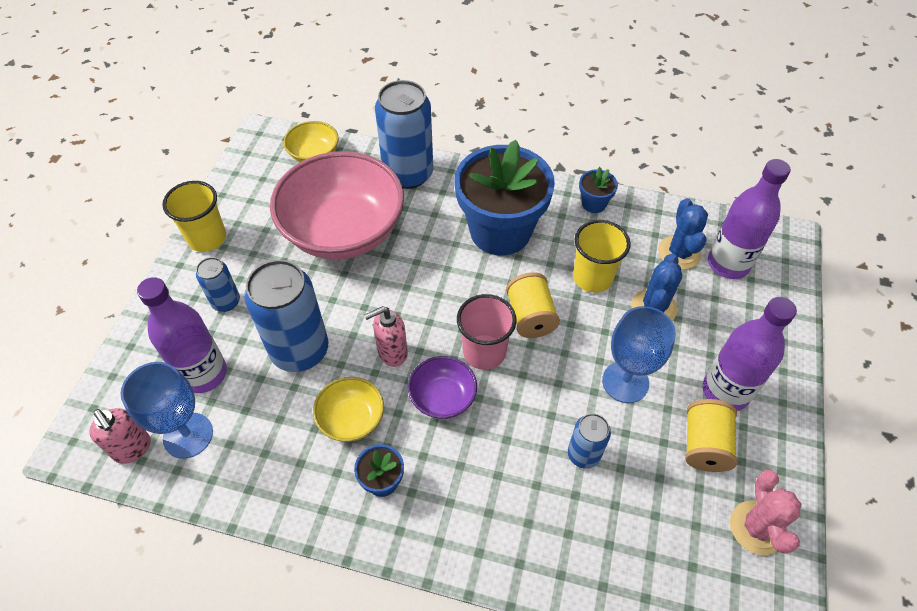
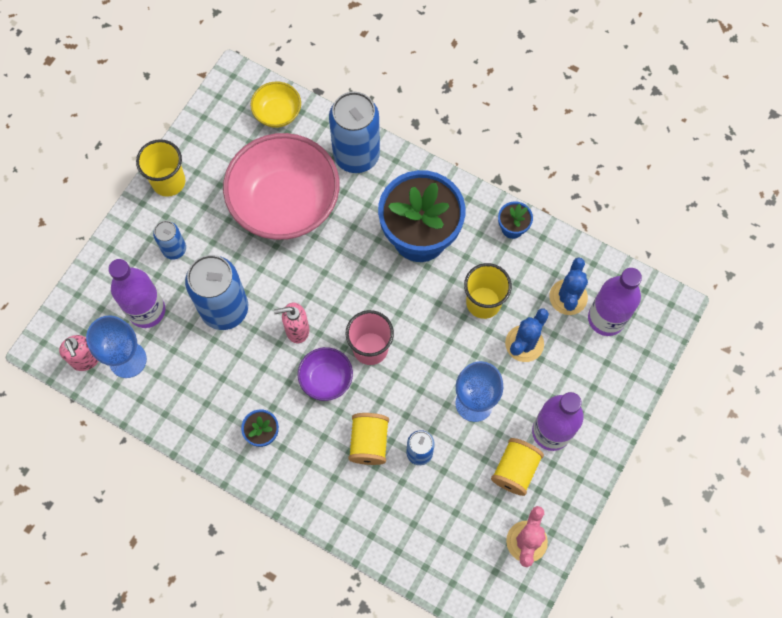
camera: 15 degrees right, 15 degrees up
(351, 419) = (252, 378): yellow bowl -> none
(530, 317) = (418, 326): yellow spool -> yellow spool (369, 442)

